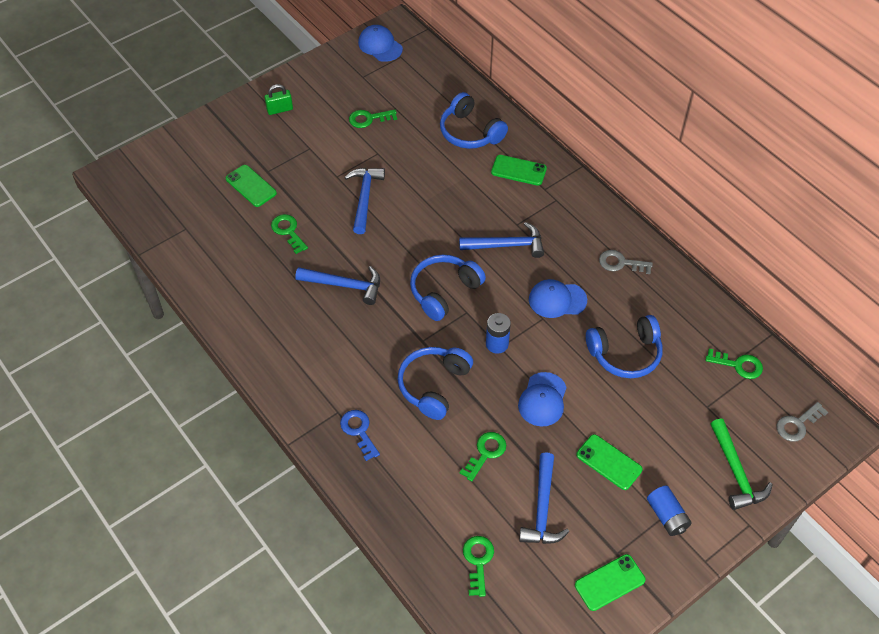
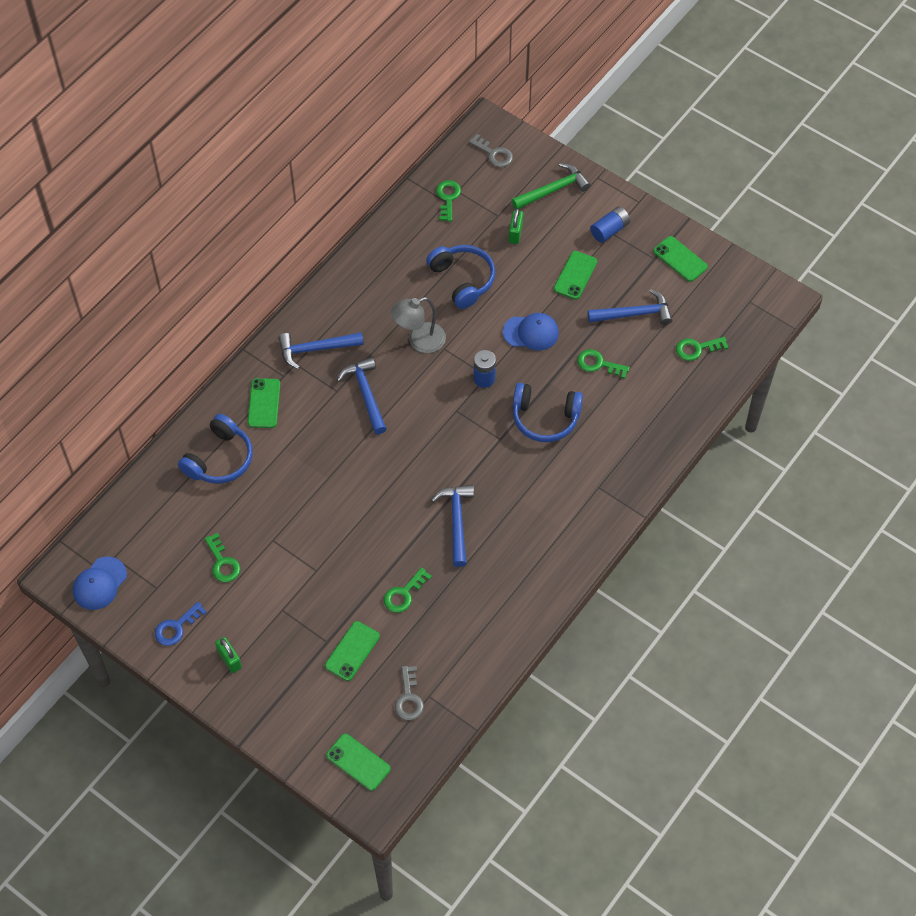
camera: 105 degrees left, 5 degrees up
(152, 171) = (358, 762): none -> green phone
(359, 431) = (611, 465): blue key -> blue key (176, 627)
(364, 198) = (339, 535): blue hammer -> blue hammer (315, 349)
(444, 291) = (437, 434): blue headphones -> none
(557, 300) = (419, 341): blue cap -> grey lamp
(620, 263) = (360, 298): grey key -> grey key (409, 698)
(679, 418) = (515, 233): none -> green padlock

